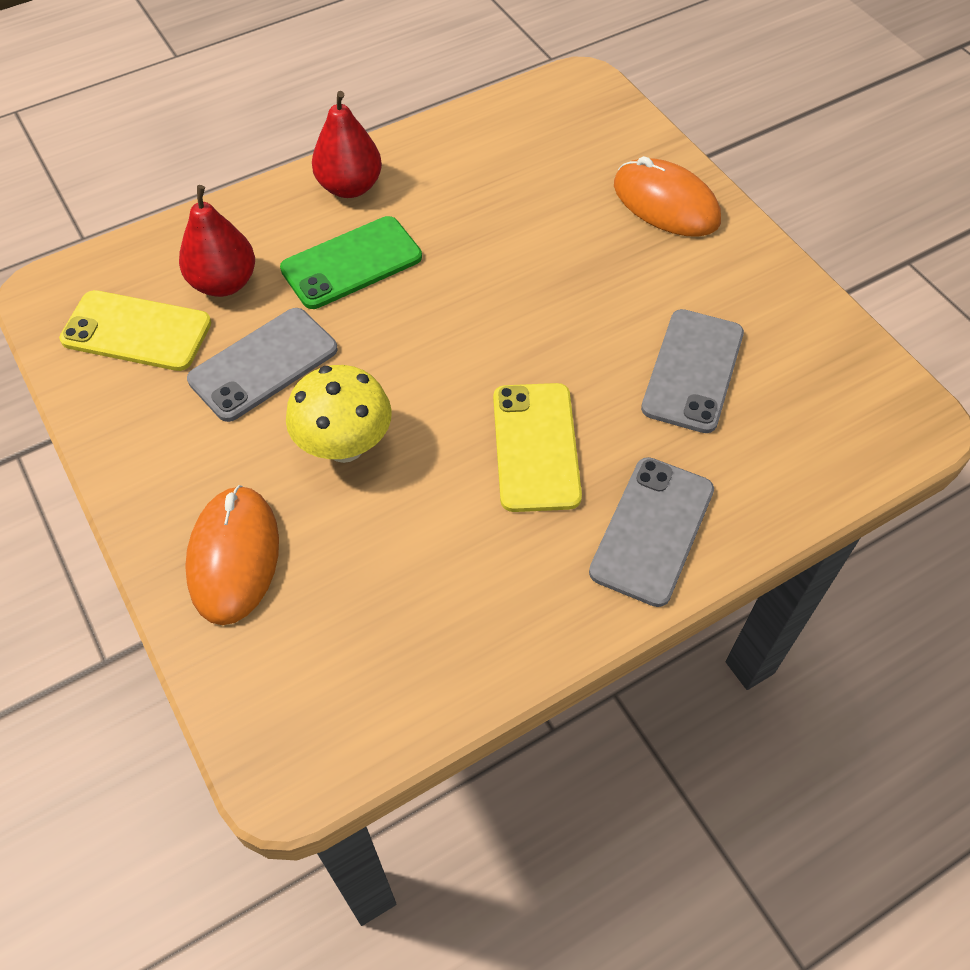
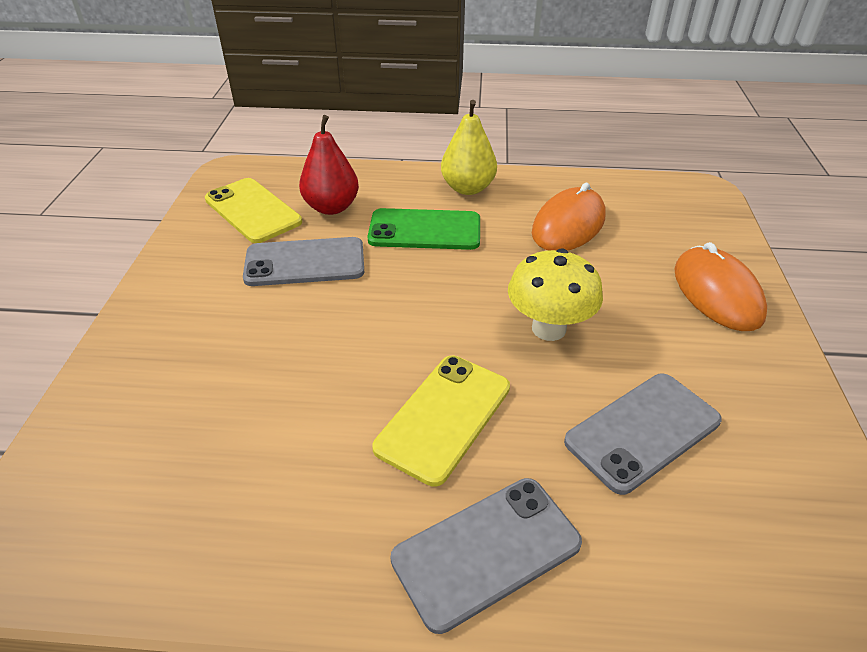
camera: 35 degrees right, 15 degrees down
(234, 556) = (154, 370): orange mouse -> orange mouse (568, 225)
(345, 446) = (302, 339): yellow mushroom -> yellow mushroom (548, 328)
(350, 187) = (467, 188): red pear -> yellow pear

